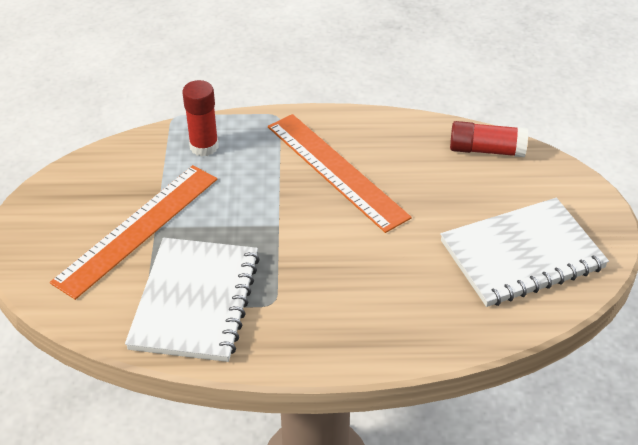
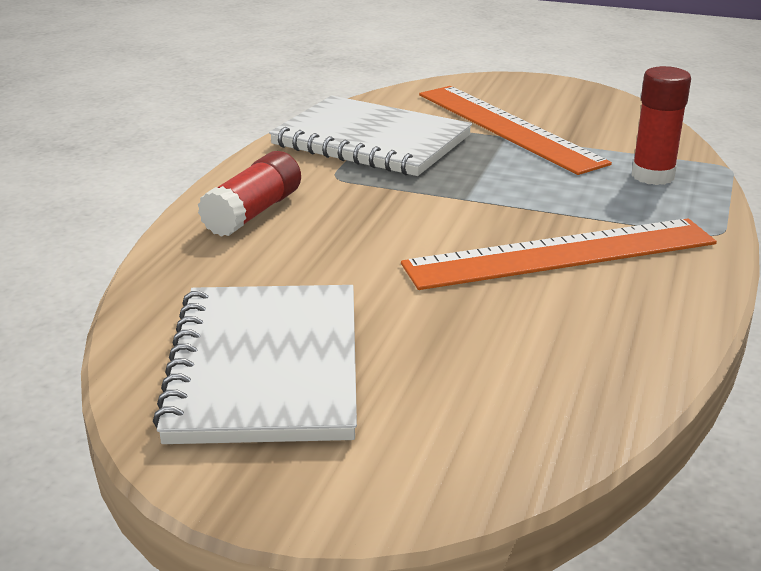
camera: 110 degrees right, 15 degrees down
(486, 150) = (558, 411): red glue stick -> red glue stick (253, 212)

